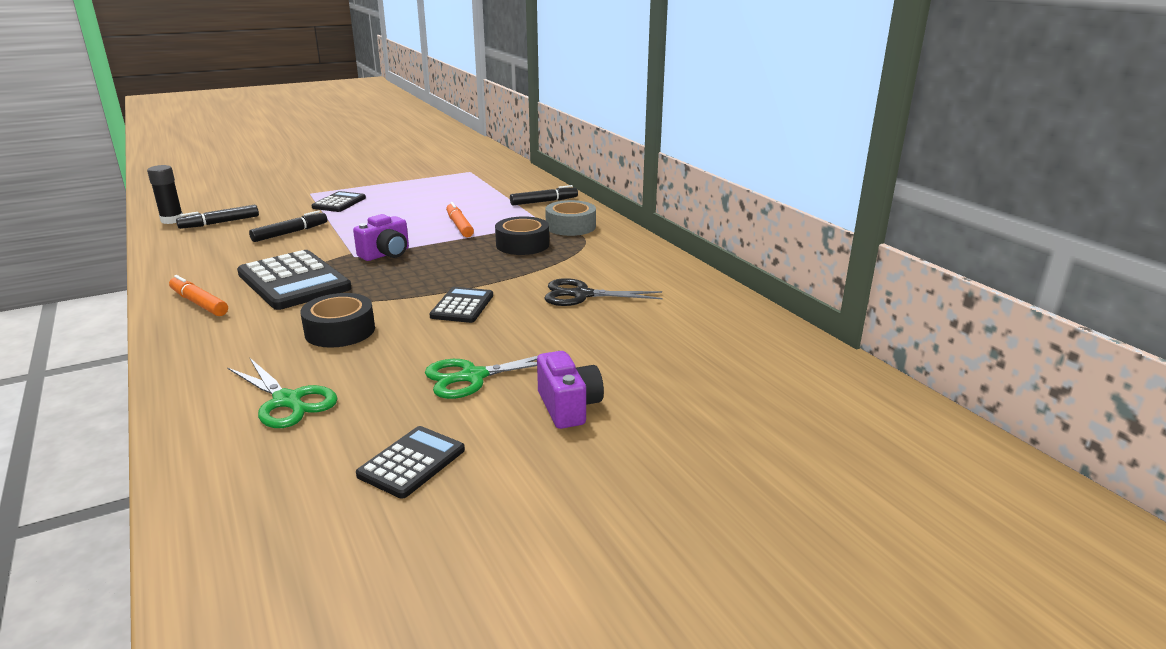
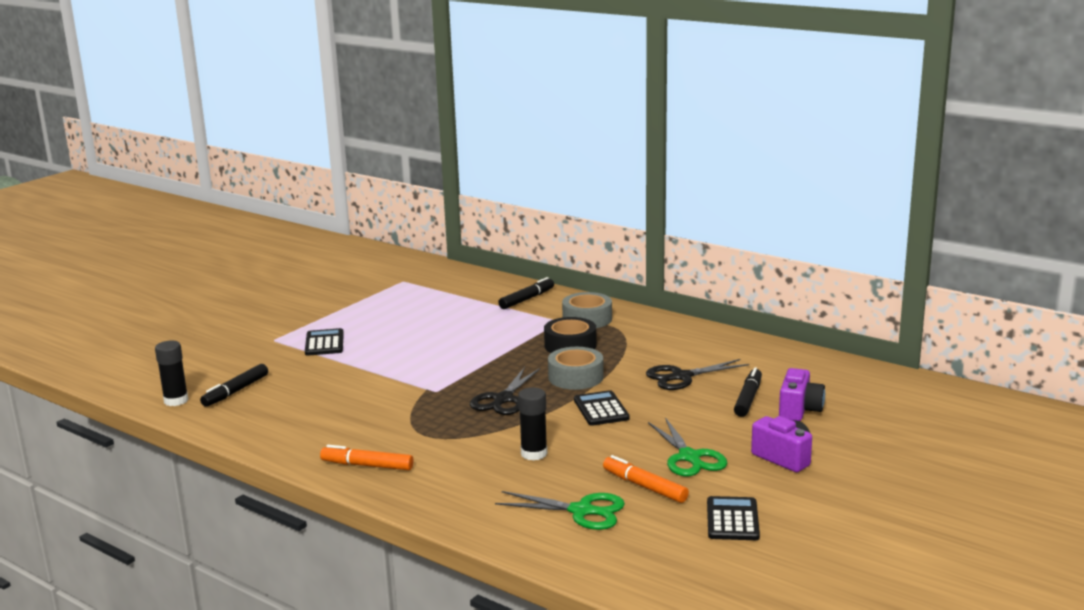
camera: 25 degrees left, 5 degrees down
(290, 233) = (331, 384): black marker -> black marker (748, 398)
(294, 281) = (419, 426): black calculator -> none
(340, 331) = (534, 454): black tape -> black glue stick
(386, 254) = (462, 382): purple camera -> purple camera (799, 410)
(394, 276) = (503, 400): none -> black scissors
(459, 226) = (485, 340): orange marker -> orange marker (644, 486)
(472, 377) = (690, 458): green scissors -> green scissors turned 60 degrees counterclockwise
(485, 272) = (575, 377): none -> grey tape

